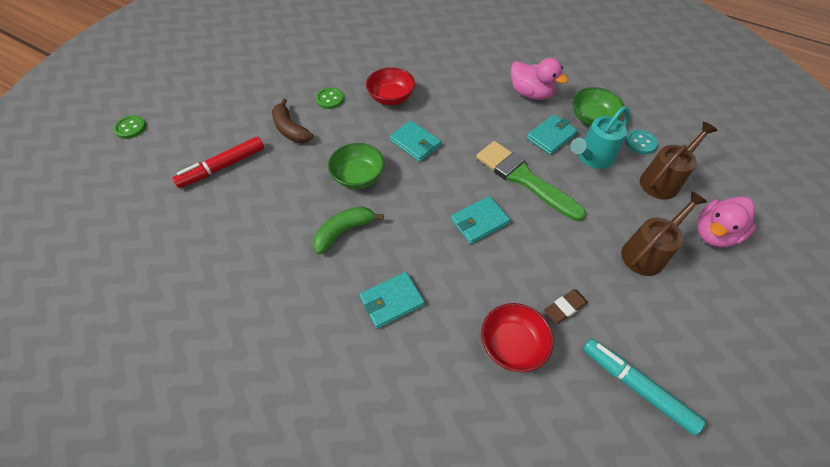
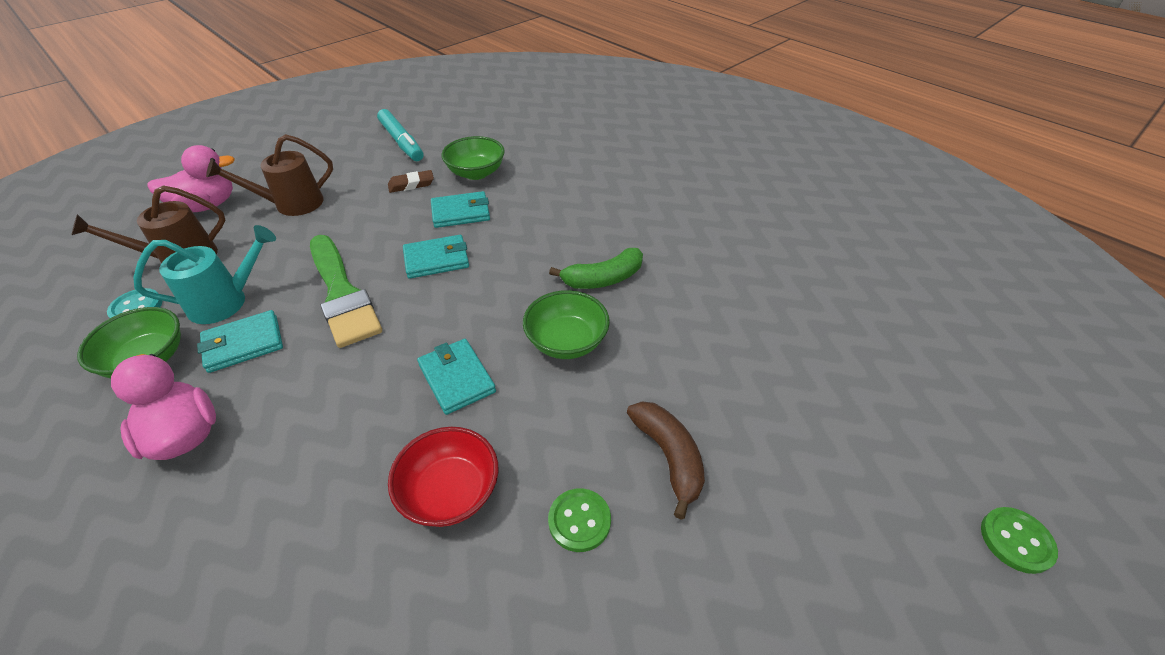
camera: 165 degrees left, 10 degrees down
(222, 167) = (785, 403): red marker -> none
(392, 301) = (568, 214): turquoise wallet -> turquoise wallet (460, 213)
(512, 345) = (476, 173): red bowl -> green bowl

